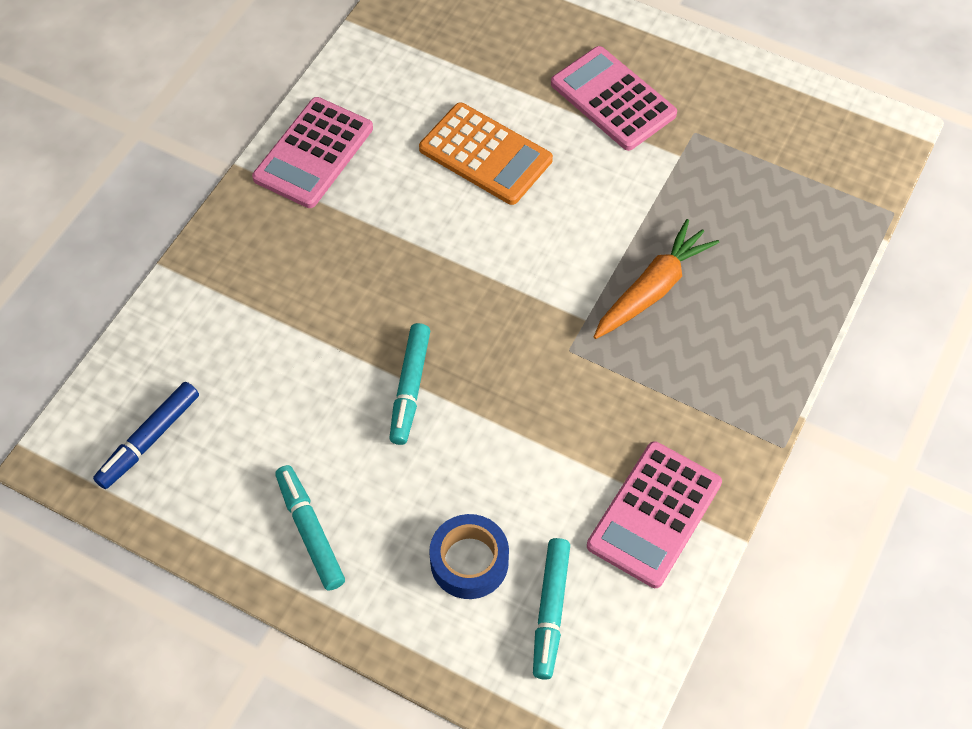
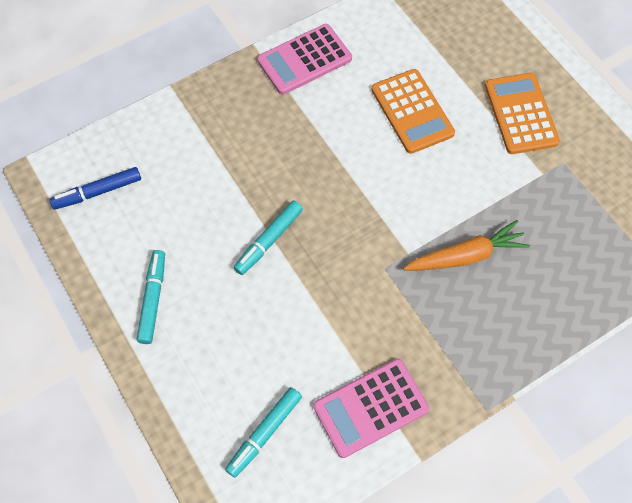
camera: 30 degrees right, 5 degrees up
(469, 561) = (235, 372): blue tape -> none
(613, 99) = (521, 114): pink calculator -> orange calculator

